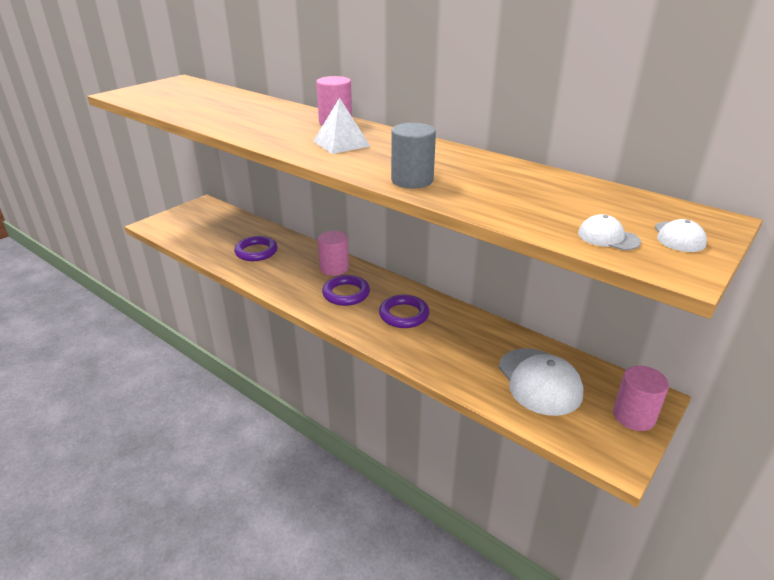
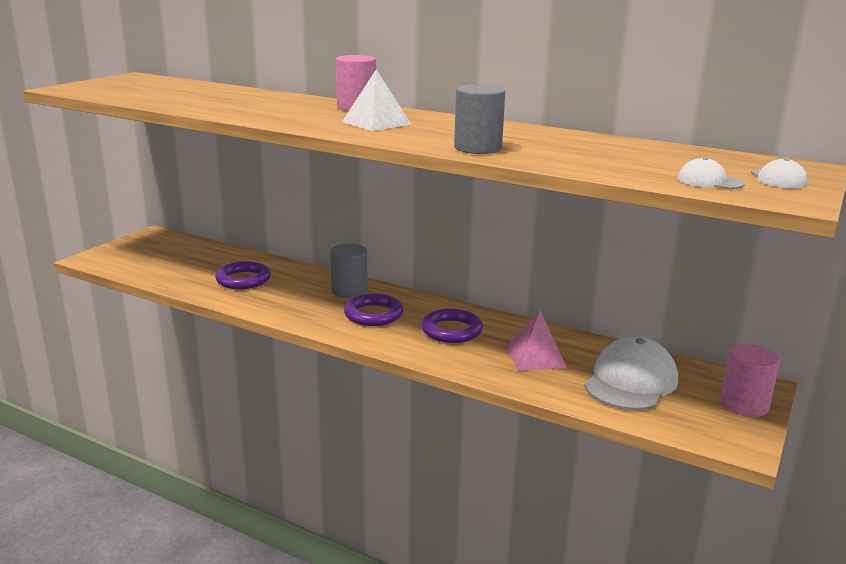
camera: 10 degrees left, 10 degrees down
(334, 268) = (349, 291): pink cylinder -> grey cylinder
(465, 348) = (535, 357): none -> pink pyramid
(539, 381) = (630, 381): white cap -> white cap turned 120 degrees counterclockwise

